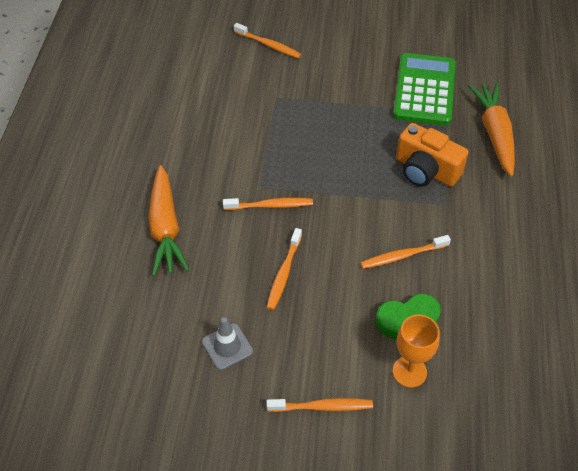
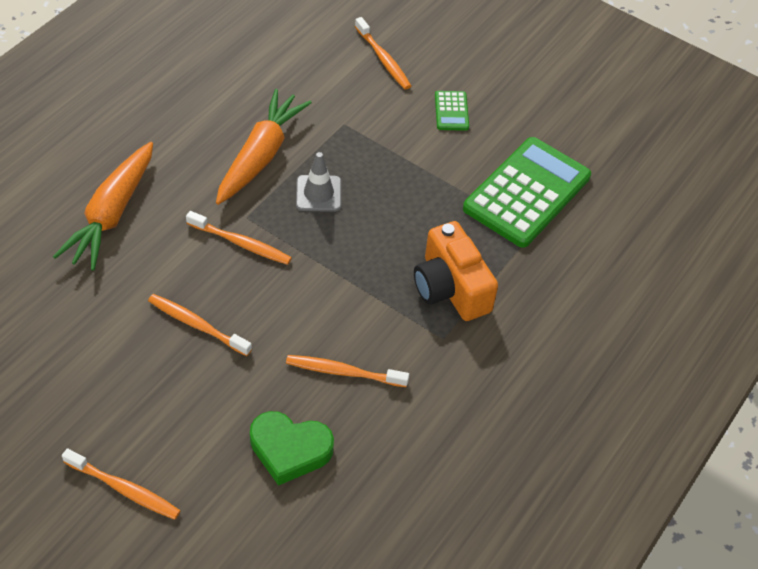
camera: 25 degrees right, 0 degrees up
(227, 346) = (77, 373): grey traffic cone -> grey traffic cone (318, 194)
(284, 273) = (197, 325): orange toothbrush -> orange toothbrush turned 75 degrees clockwise
(338, 60) = (451, 111): none -> green calculator
(409, 371) = (247, 503): orange goblet -> none
(494, 133) = (571, 284): orange carrot -> orange carrot (261, 156)

